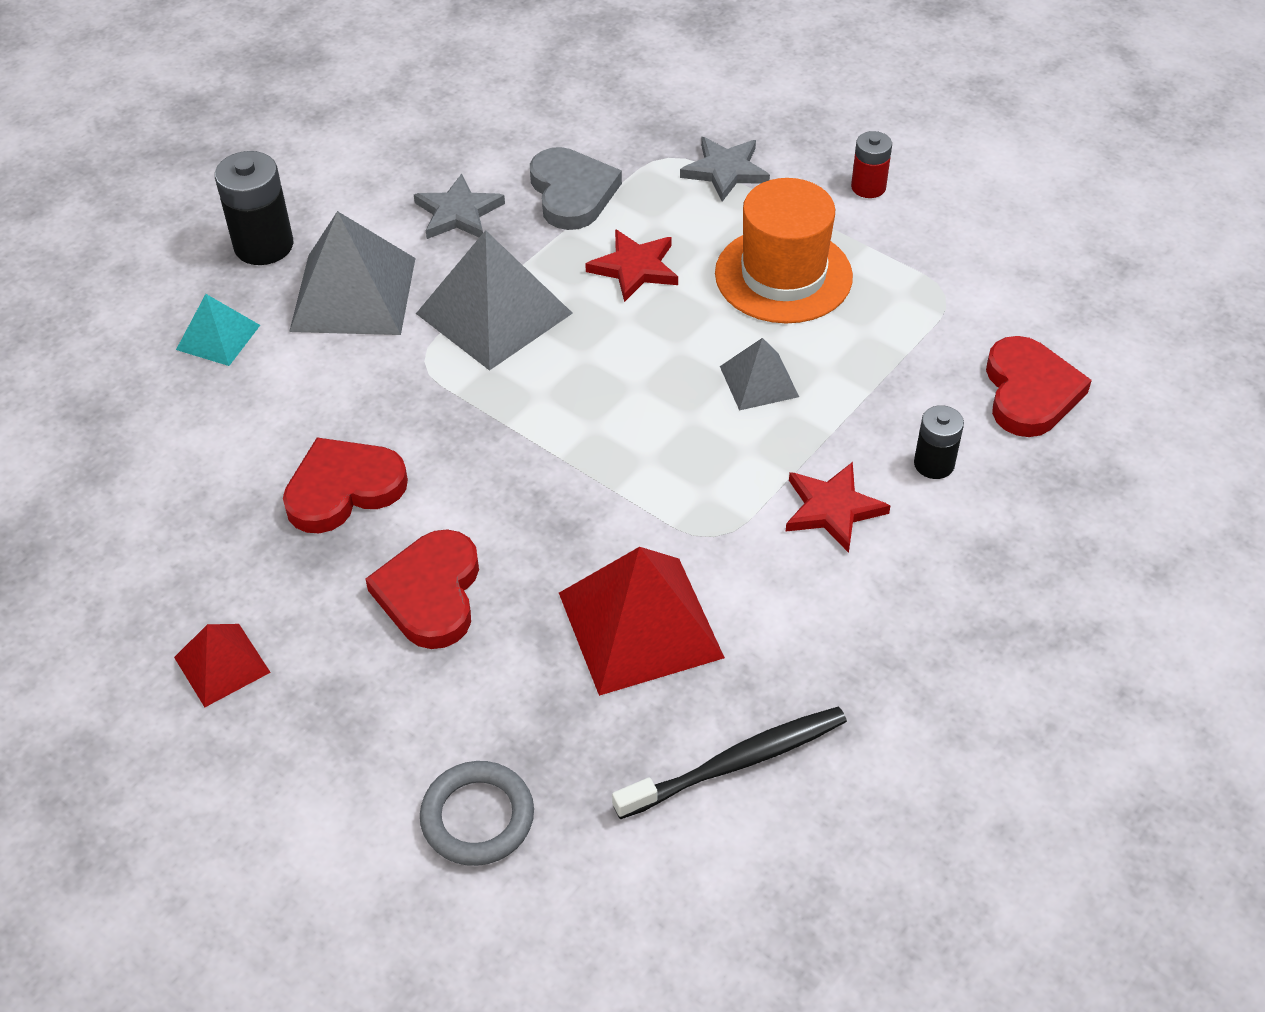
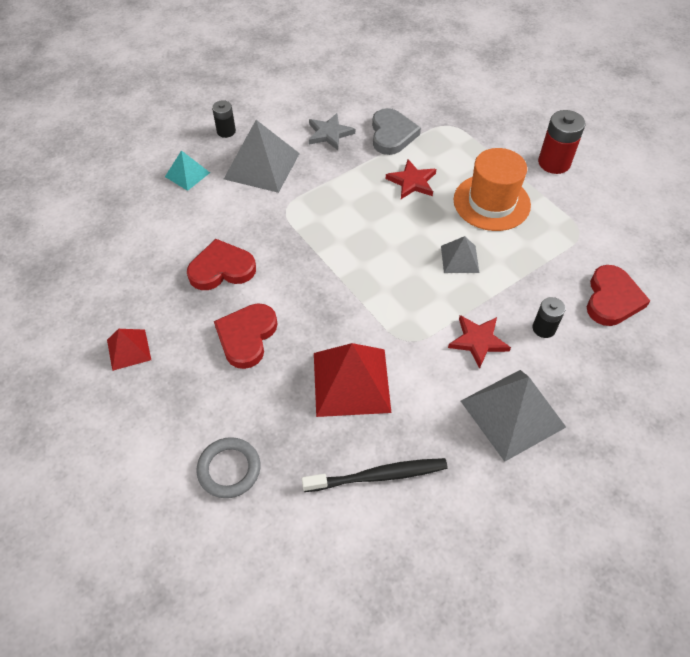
camera: 15 degrees right, 5 degrees up
(264, 245) = (226, 131): black battery -> black battery, size x0.60
(494, 313) = (330, 191): grey pyramid -> grey pyramid (512, 413)
(725, 171) = (477, 138): grey star -> none
(868, 187) = (554, 163): red battery -> red battery, size x1.65

